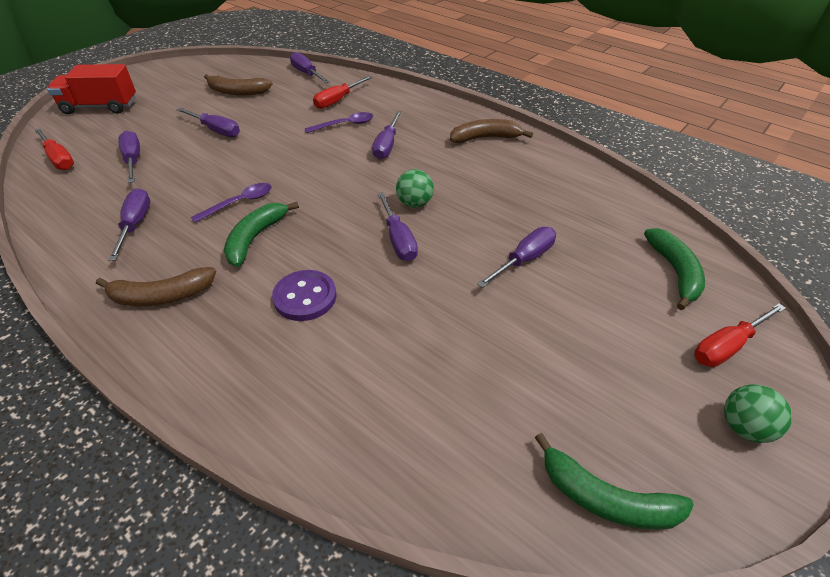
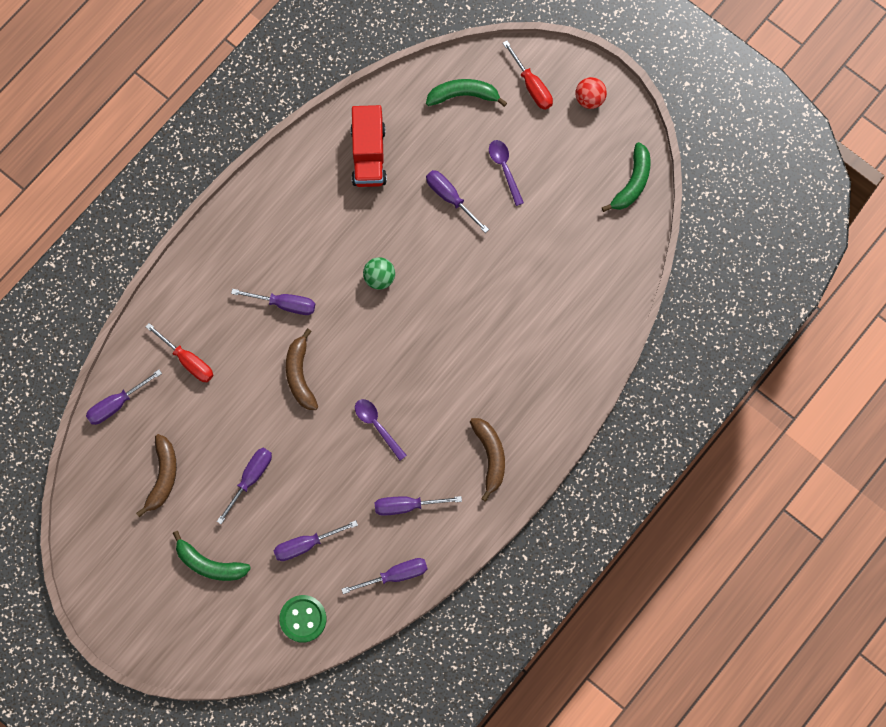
camera: 90 degrees left, 30 degrees up
(59, 159) = (303, 619): red screwdriver -> green button
(100, 107) = (194, 622): red truck -> red truck (368, 155)
(255, 238) = (424, 402): green banana -> green banana (209, 564)
(305, 297) = (490, 354): purple button -> none
(345, 125) = (242, 348): purple spoon -> purple spoon (505, 169)
(398, 240) = (427, 290): purple screwdriver -> purple screwdriver (395, 575)
(485, 138) = (272, 210): brown banana -> brown banana (300, 375)
(744, 427) = (589, 99): green ball -> red ball

